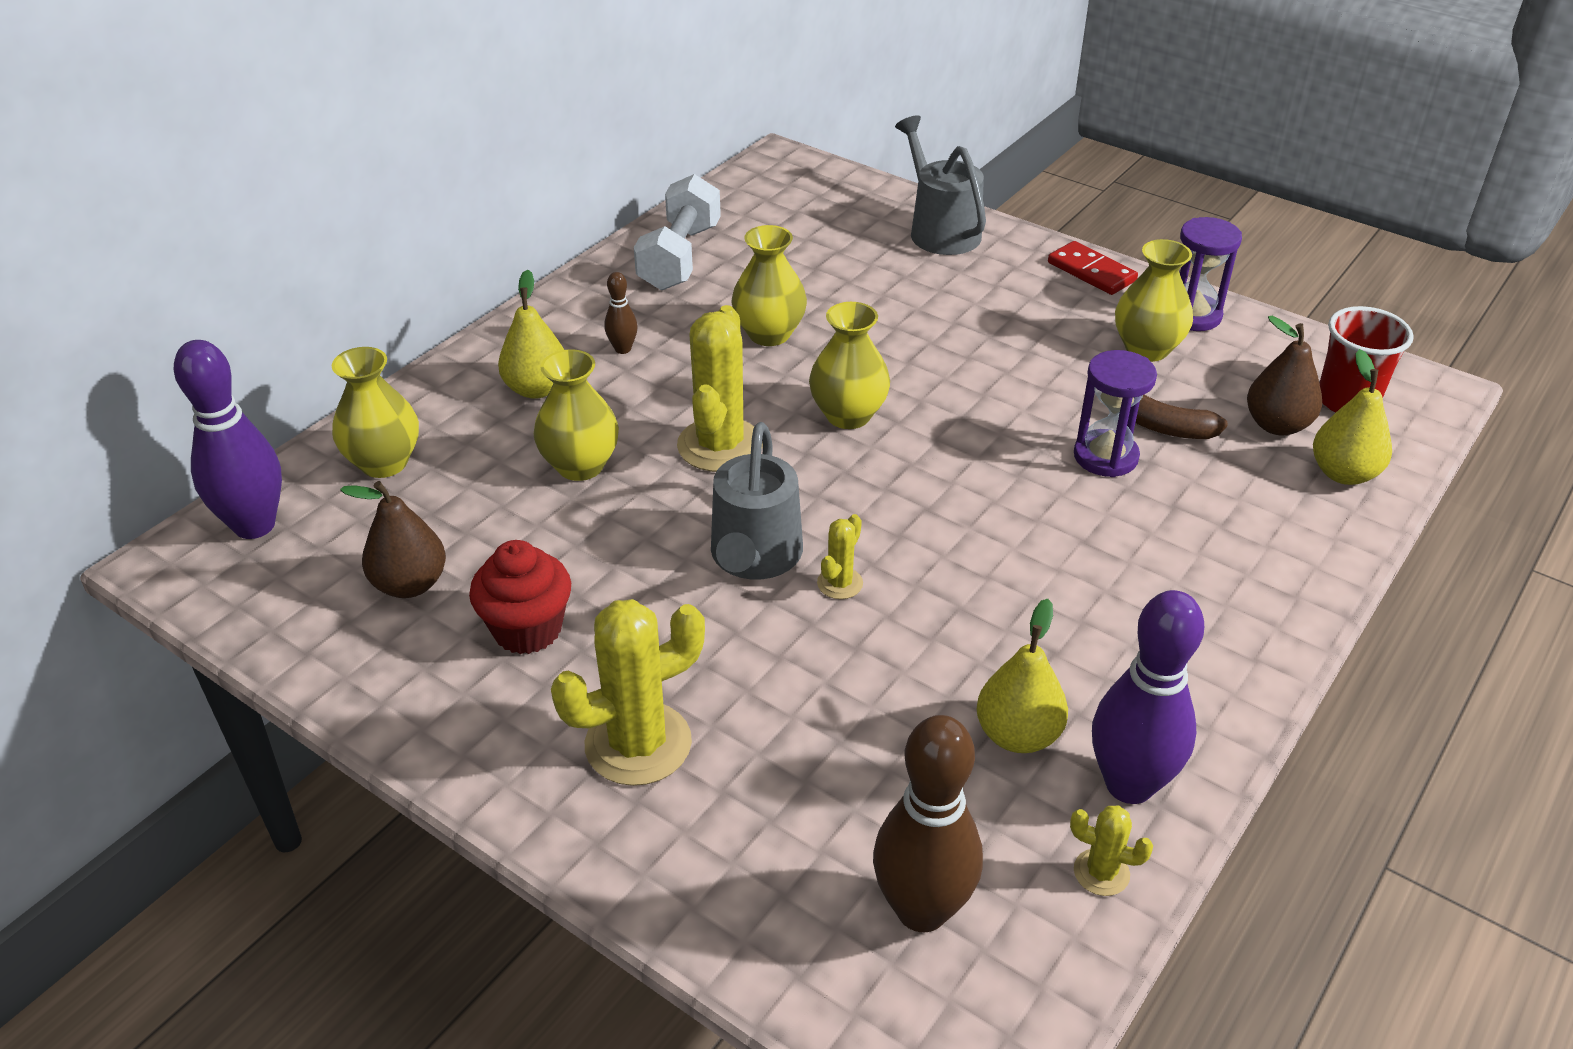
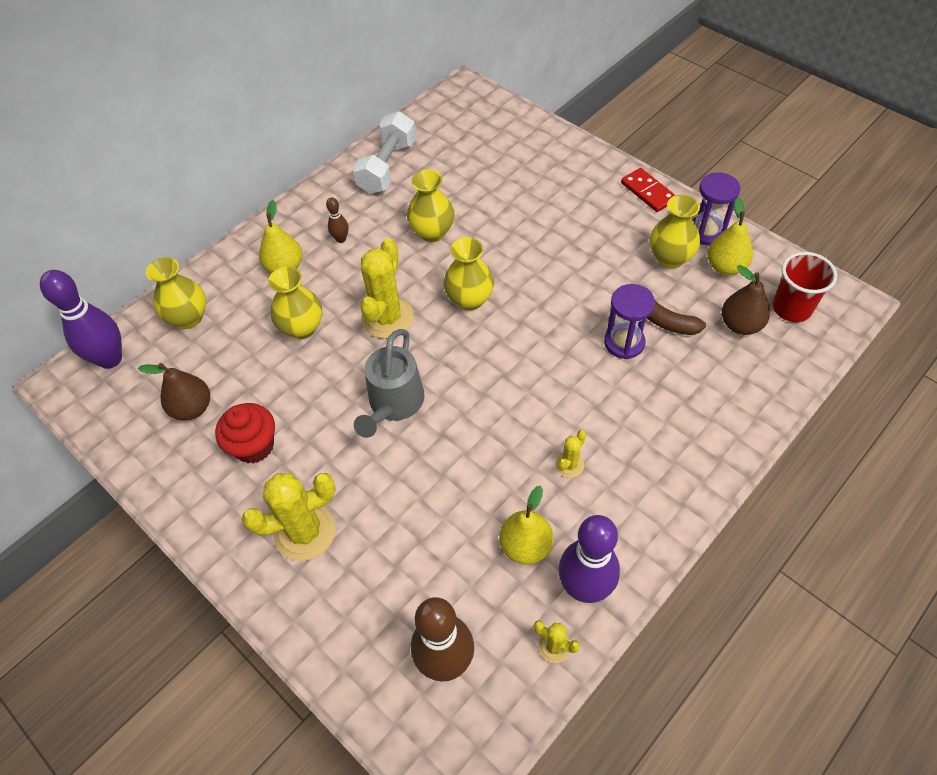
camera: 10 degrees right, 15 degrees up
(840, 583) = (441, 427): yellow cactus -> yellow cactus (569, 465)
(940, 230) = (556, 152): grey watering can -> none
(1343, 473) = (774, 366): yellow pear -> yellow pear (725, 267)

